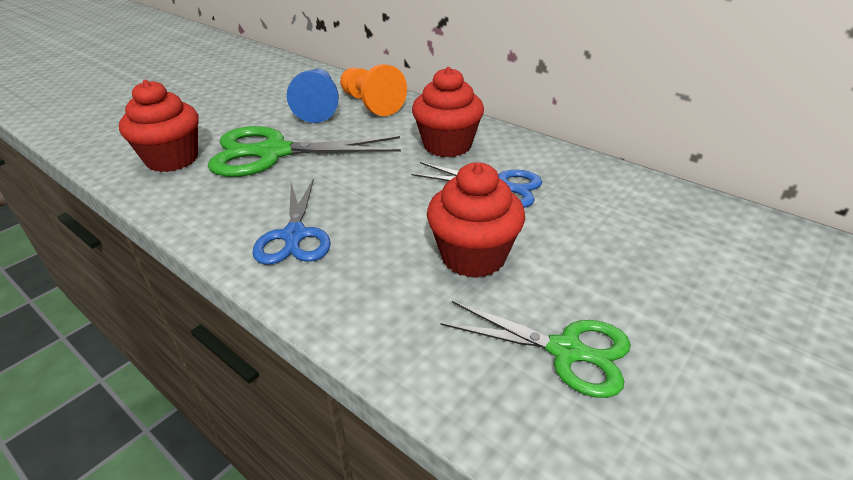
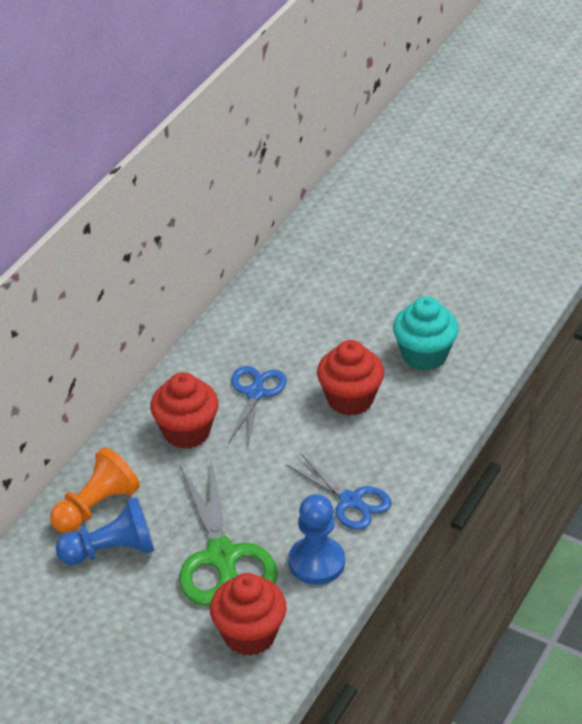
camera: 100 degrees left, 5 degrees up
(223, 202) = (316, 562): none -> blue pawn
(294, 235) = (351, 501): blue scissors -> blue scissors turned 60 degrees clockwise
(566, 351) = (424, 355): green scissors -> turquoise cupcake

